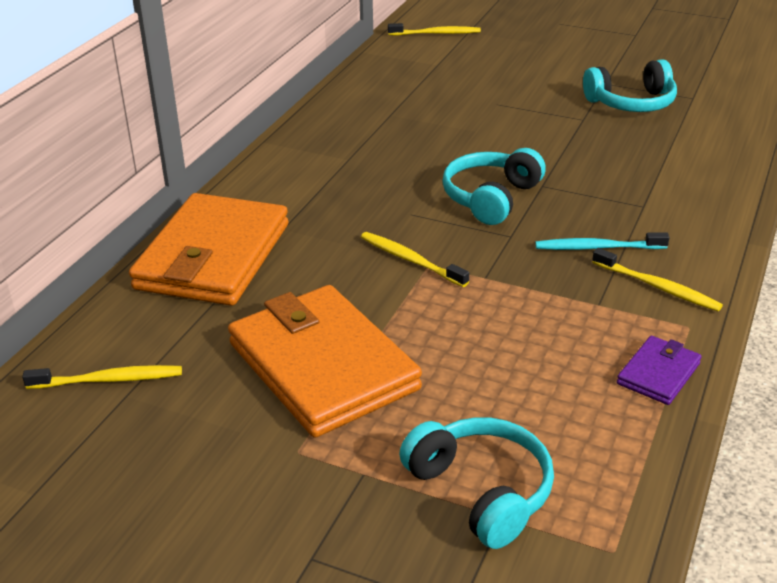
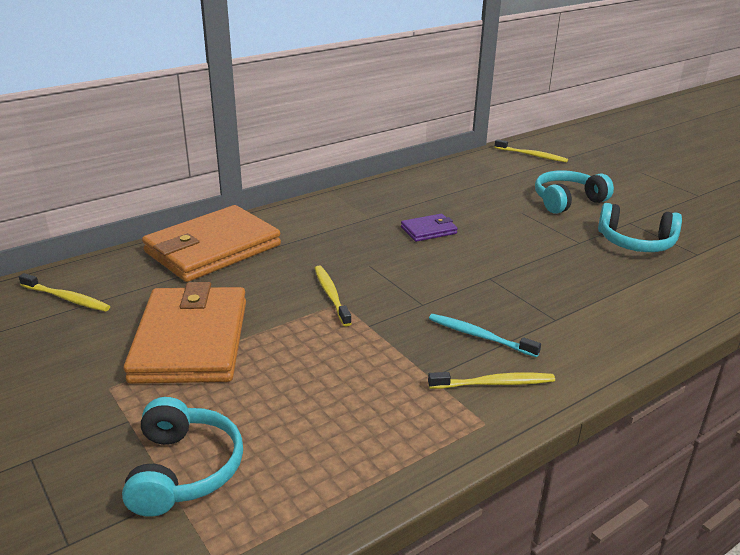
camera: 30 degrees right, 5 degrees down
(491, 198) = (439, 274): turquoise headphones -> turquoise headphones (567, 201)
(658, 287) = (494, 383): yellow toothbrush -> yellow toothbrush turned 75 degrees counterclockwise
(658, 373) = (416, 448): purple wallet -> purple wallet (428, 230)

